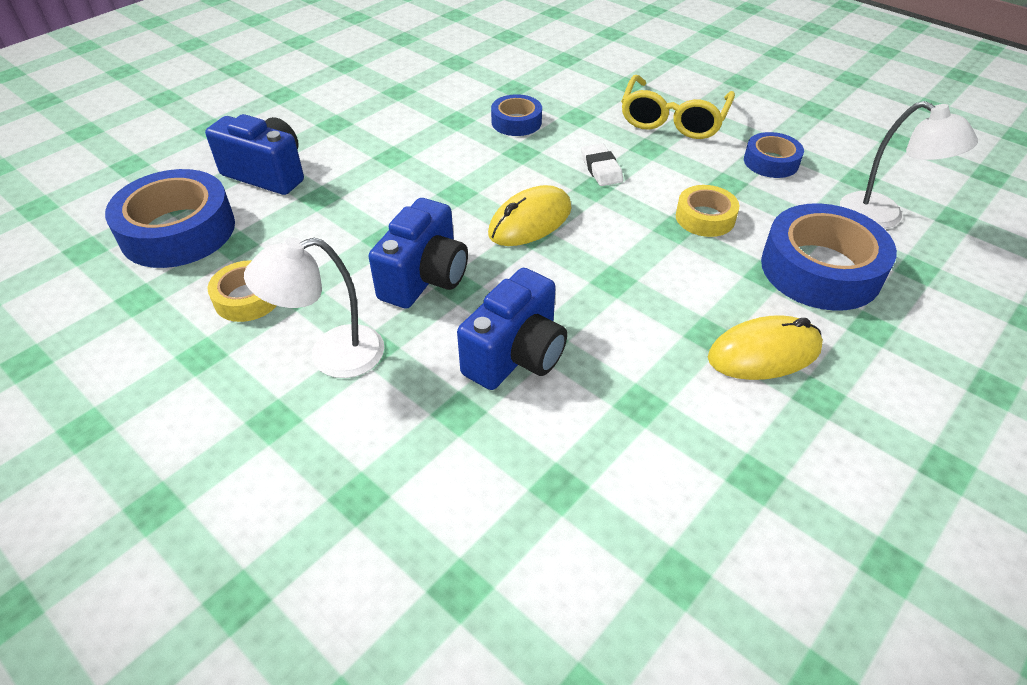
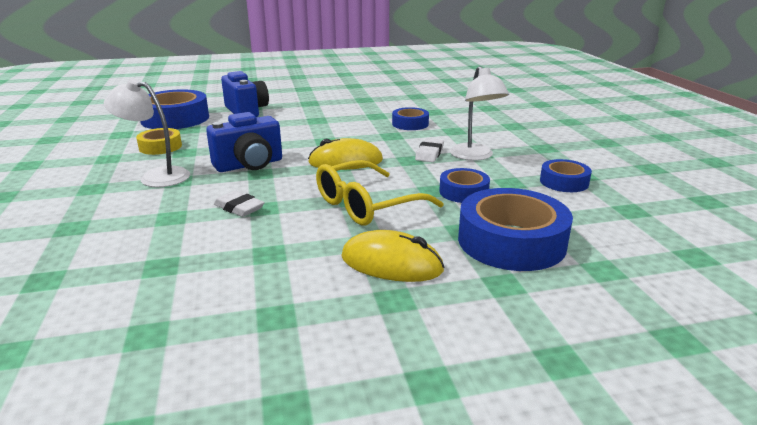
camera: 35 degrees right, 20 degrees down
(516, 355) = (239, 208): blue camera -> white eraser
(673, 119) = (519, 146): yellow glasses -> yellow glasses (366, 205)
(705, 218) = (463, 192): yellow tape -> blue tape
(883, 216) = (619, 233): white lamp -> white lamp (475, 156)

